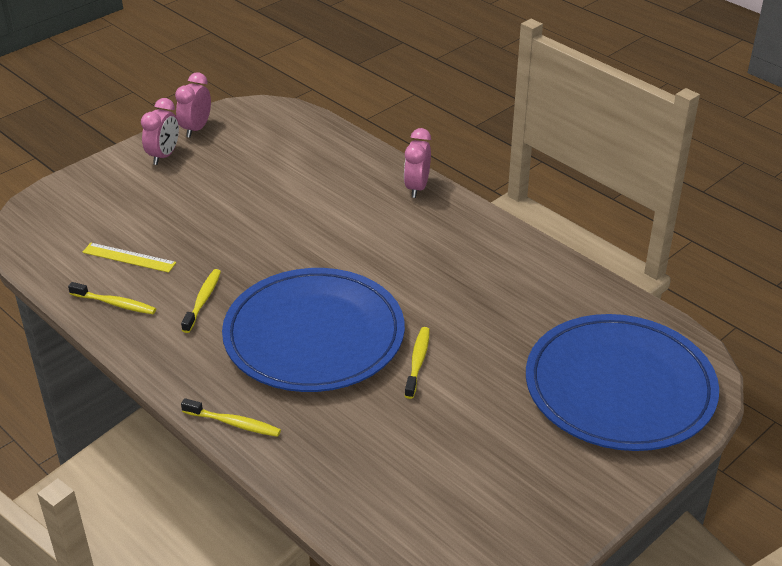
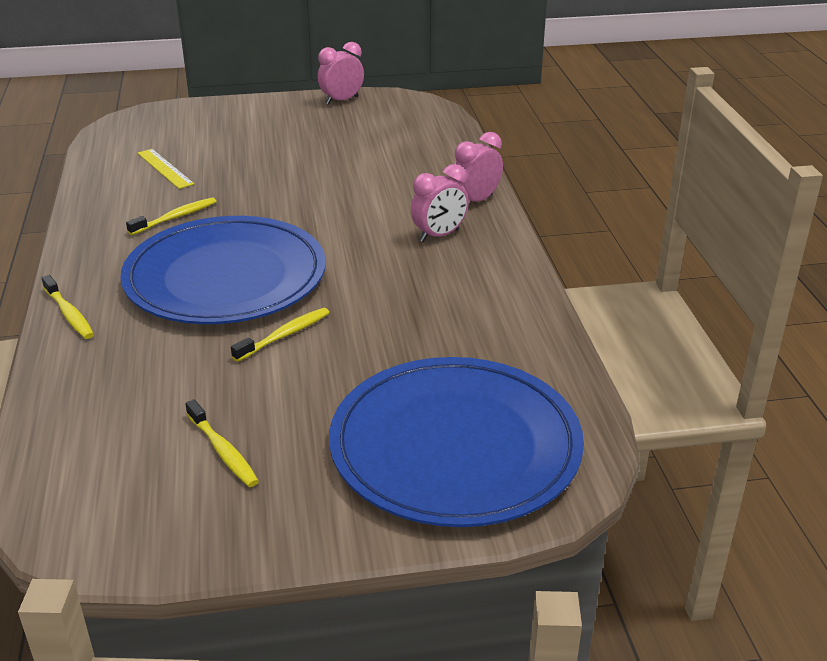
camera: 35 degrees right, 5 degrees down
(115, 304) = (109, 195): yellow toothbrush -> yellow toothbrush (223, 451)
(164, 156) = (290, 110): pink clock -> pink clock (439, 235)

